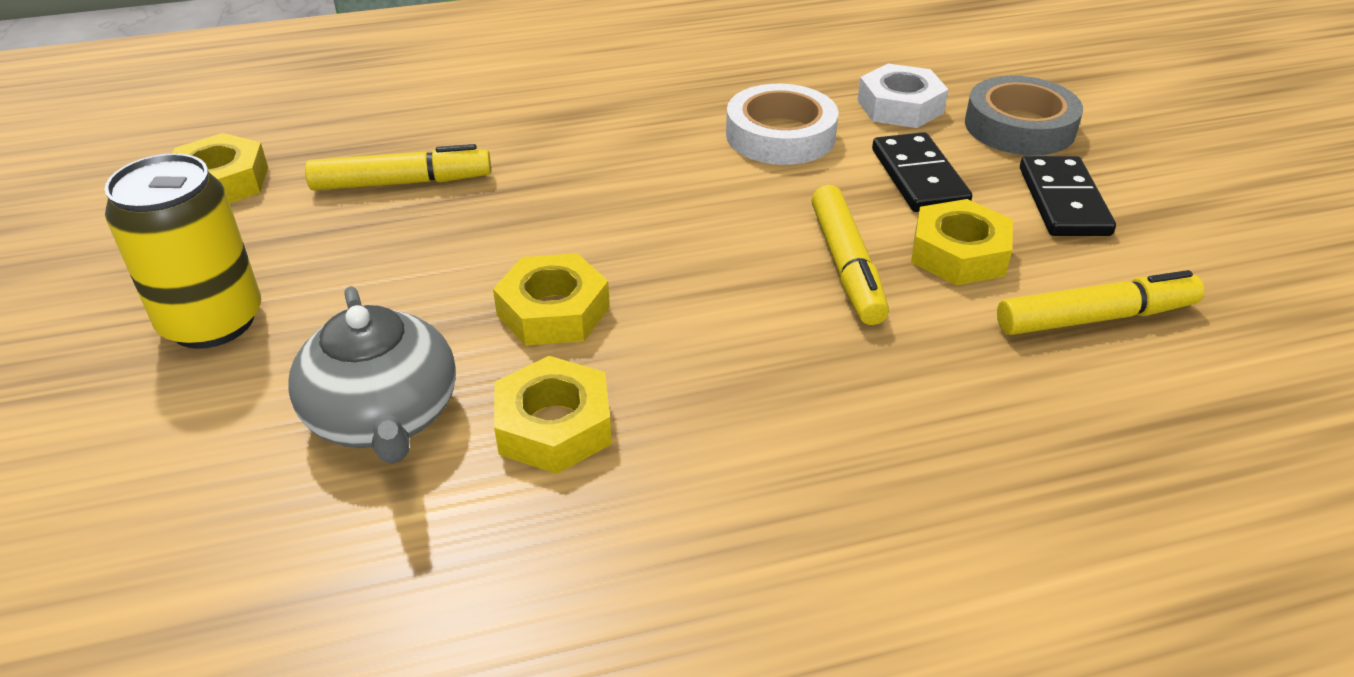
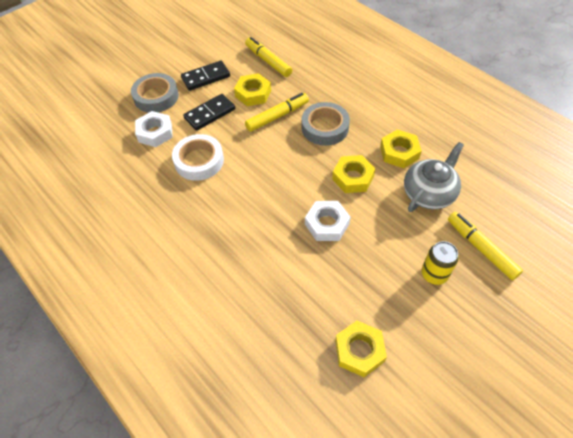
camera: 115 degrees left, 15 degrees up
(212, 321) = (434, 274): yellow can -> yellow can, size x0.63
(402, 183) = (312, 273): yellow marker -> yellow marker (481, 248)
(477, 232) = (327, 224): none -> white nut
(750, 327) = (325, 127): none -> grey tape

